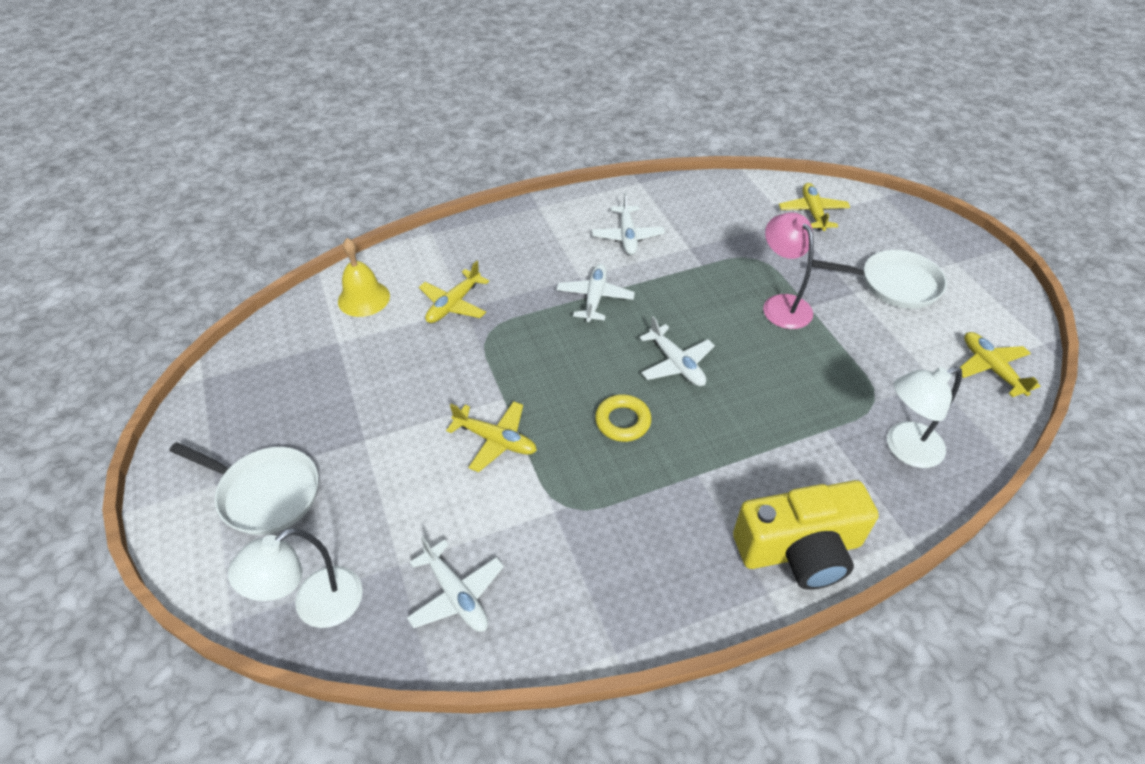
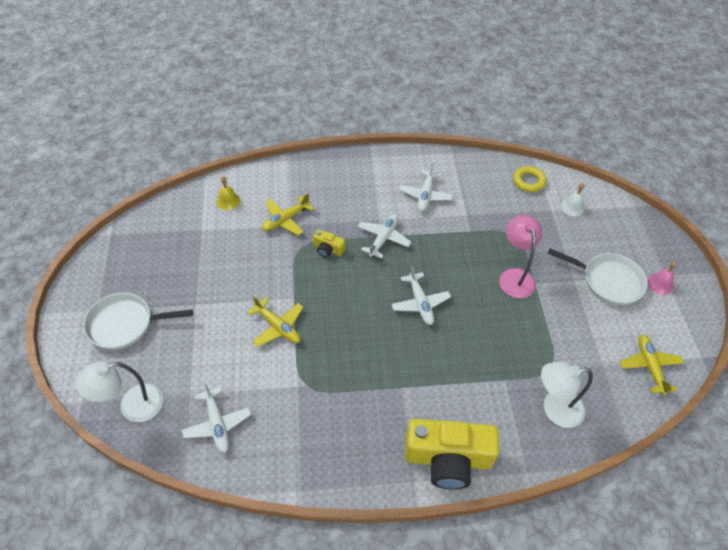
camera: 15 degrees right, 5 degrees up
(265, 493) = (125, 324): white pan -> white pan turned 135 degrees clockwise
(364, 298) = (228, 201): yellow bell -> yellow bell, size x0.66
(526, 327) = (328, 249): none -> yellow camera
(622, 421) = (366, 336): yellow ring -> yellow ring (528, 181)
(812, 212) = (572, 207): yellow plane -> white bell
(955, 273) = (660, 284): none -> pink bell

